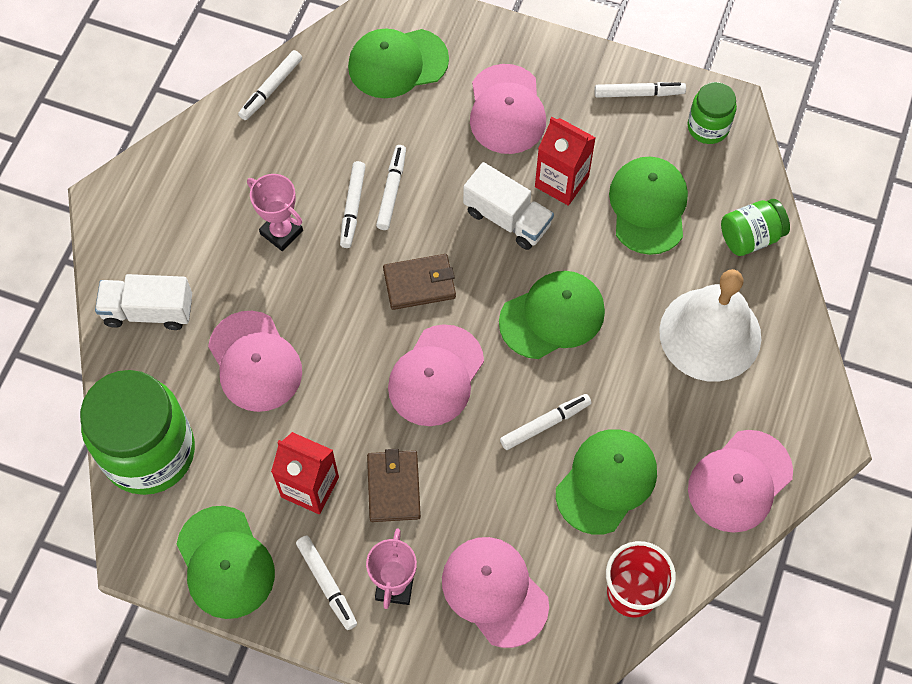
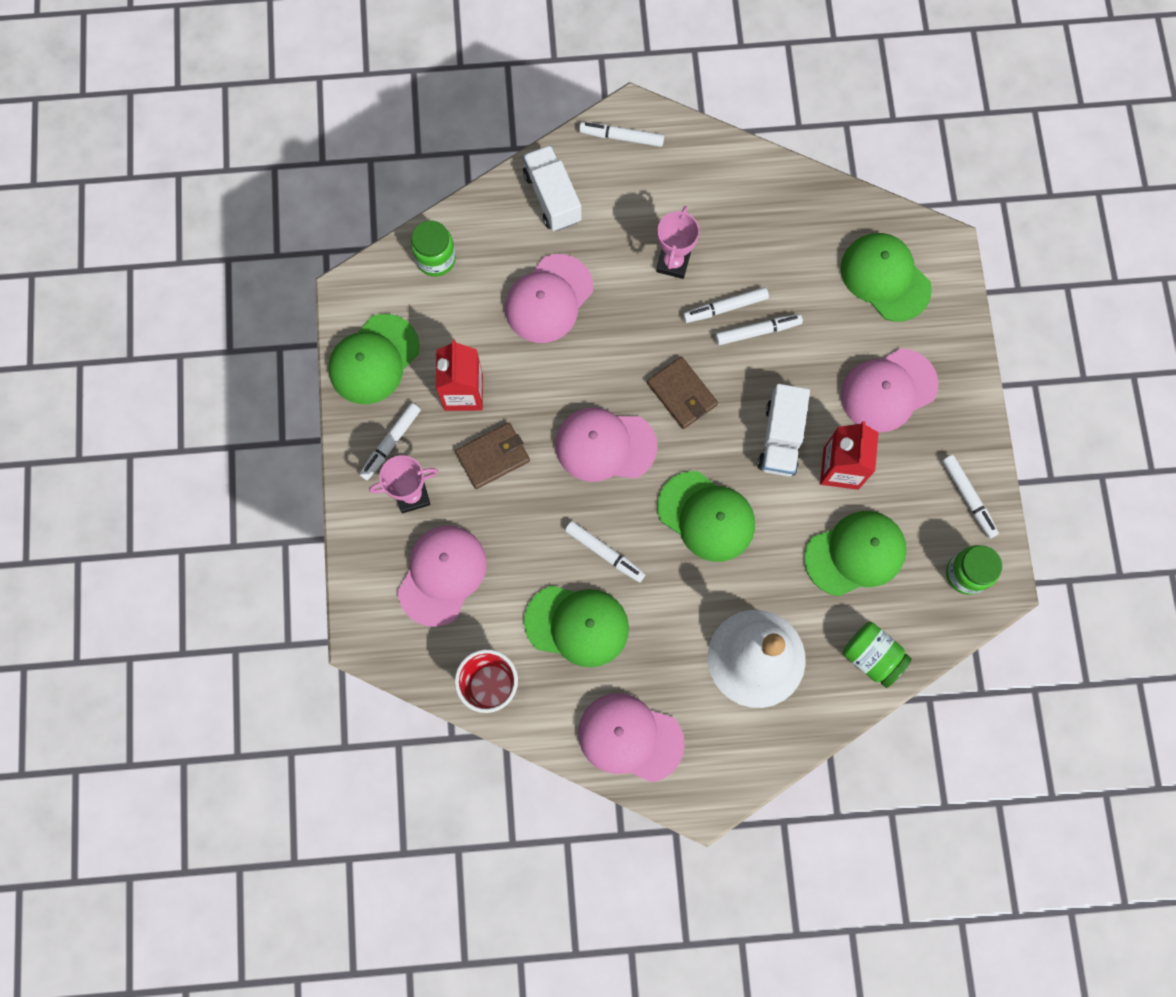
camera: 65 degrees right, 10 degrees up
(149, 452) = (436, 259): green jar -> green jar, size x0.50
(271, 89) = (803, 188): white marker -> white marker (621, 137)

